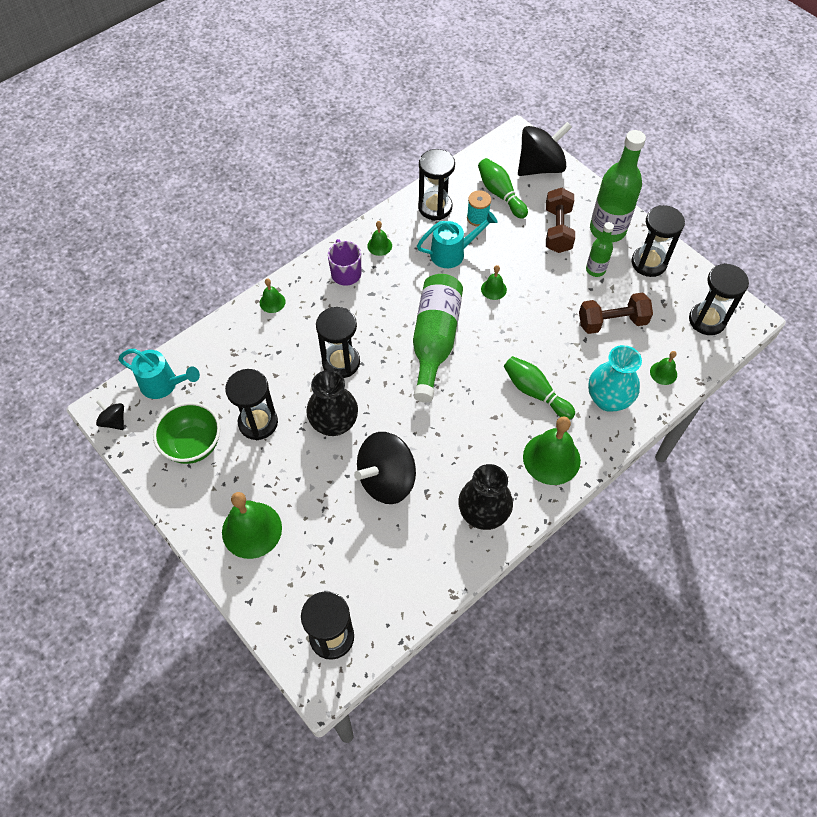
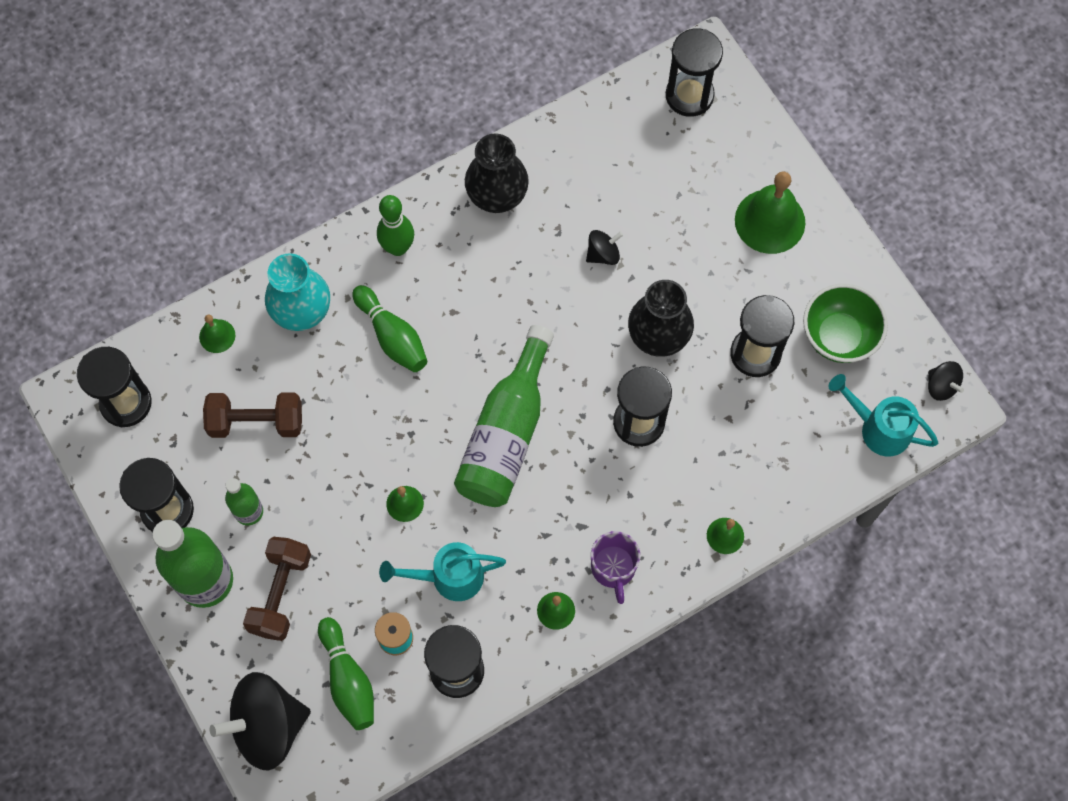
camera: 170 degrees left, 10 degrees up
(387, 479) = (603, 254): black spinning top -> black spinning top, size x0.47
(551, 458) = (398, 247): green bell -> green bowling pin

